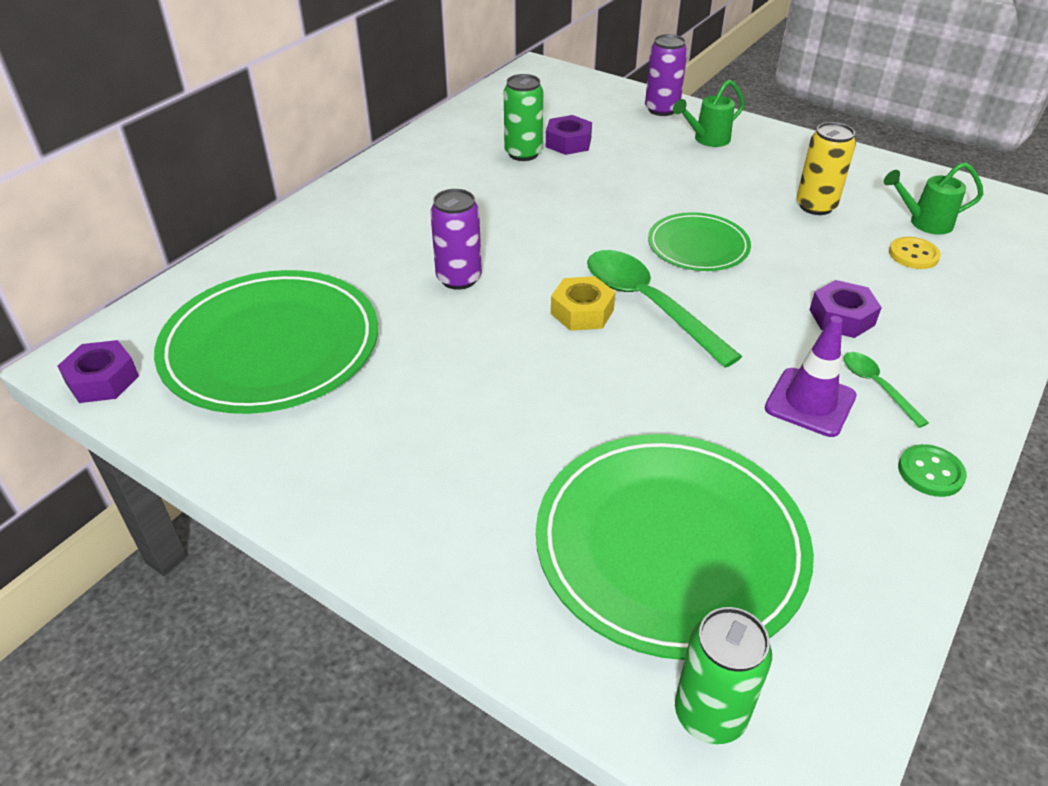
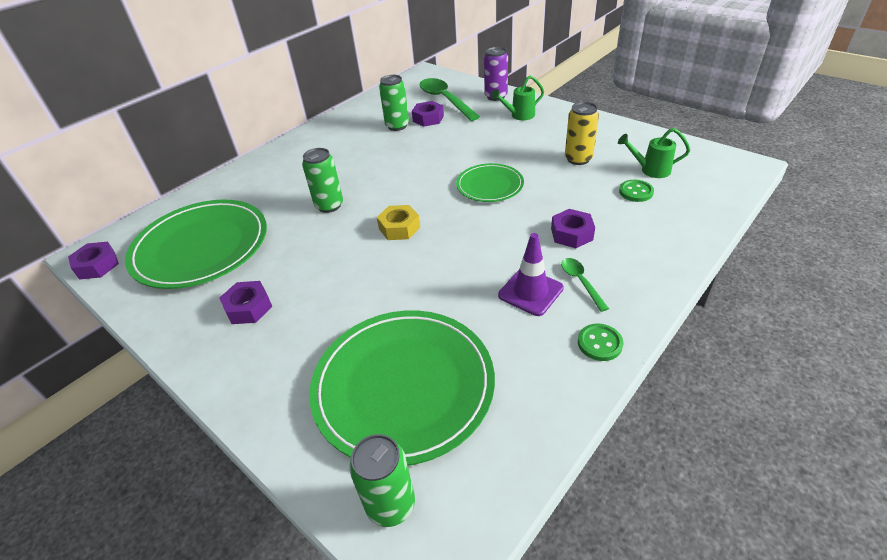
camera: 10 degrees right, 0 degrees up
(386, 439) = (248, 308): none -> purple nut
(459, 278) = (329, 205): purple can -> green can
(648, 304) = (443, 224): green spoon -> green spoon (445, 100)
(913, 255) = (636, 192): yellow button -> green button

